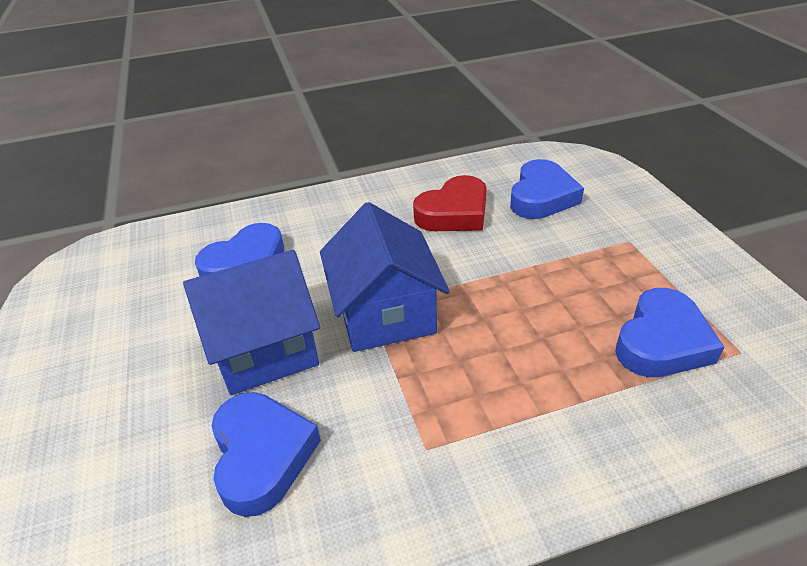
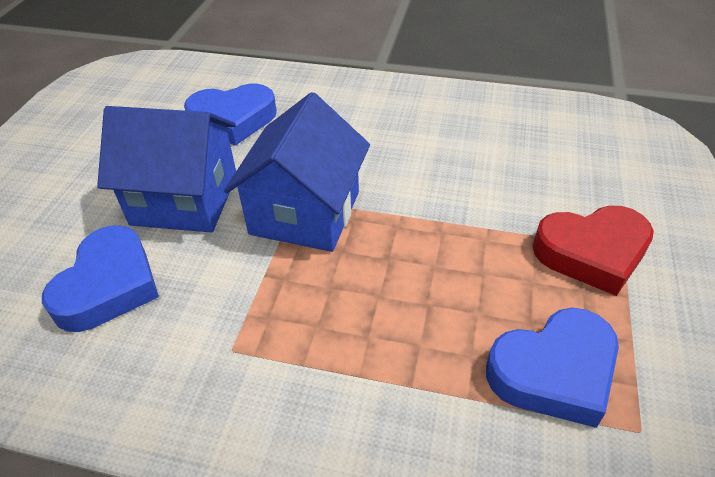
camera: 30 degrees right, 5 degrees up
(454, 213) = (456, 142): red heart -> red heart (591, 253)
(541, 197) = (565, 160): blue heart -> none

